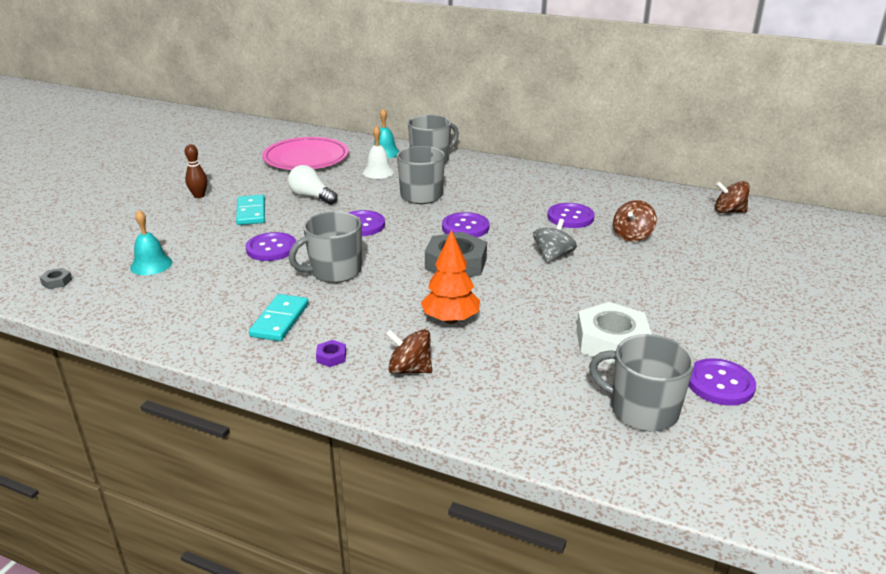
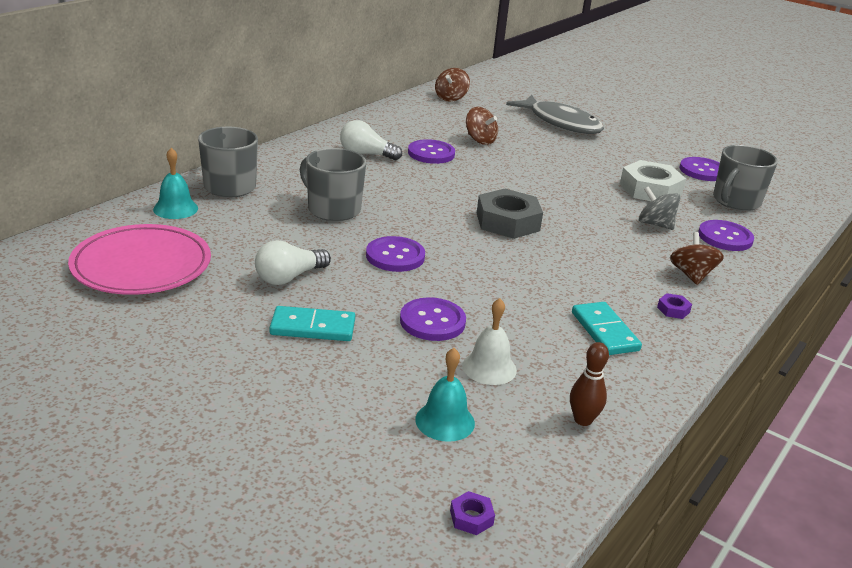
camera: 80 degrees left, 0 degrees up
(57, 282) = (471, 517): grey nut -> purple nut
(199, 196) = (220, 369): brown bowling pin -> brown bowling pin (583, 420)
(280, 320) = (604, 331): turquoise domino -> turquoise domino turned 45 degrees clockwise
(334, 271) = (505, 287): grey mug -> none
(378, 172) = (240, 223): white bell -> white bell (489, 367)
(409, 369) = (691, 275): brown spinning top -> brown spinning top turned 150 degrees clockwise
(450, 320) = (612, 243): orange tree -> none
(465, 227) = (429, 202): purple button -> purple button (725, 237)
(537, 193) = (366, 154): none -> white light bulb
(553, 256) = (506, 178): grey spinning top -> grey spinning top (655, 224)
(748, 276) = (561, 123): none -> grey fish

